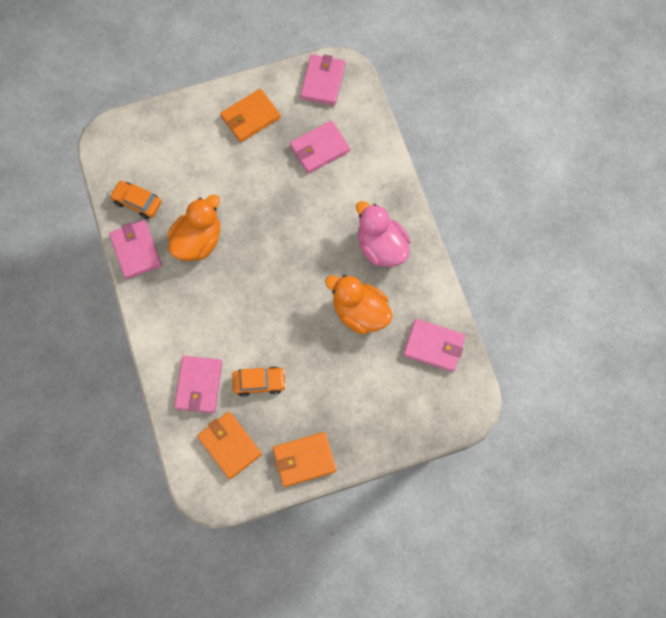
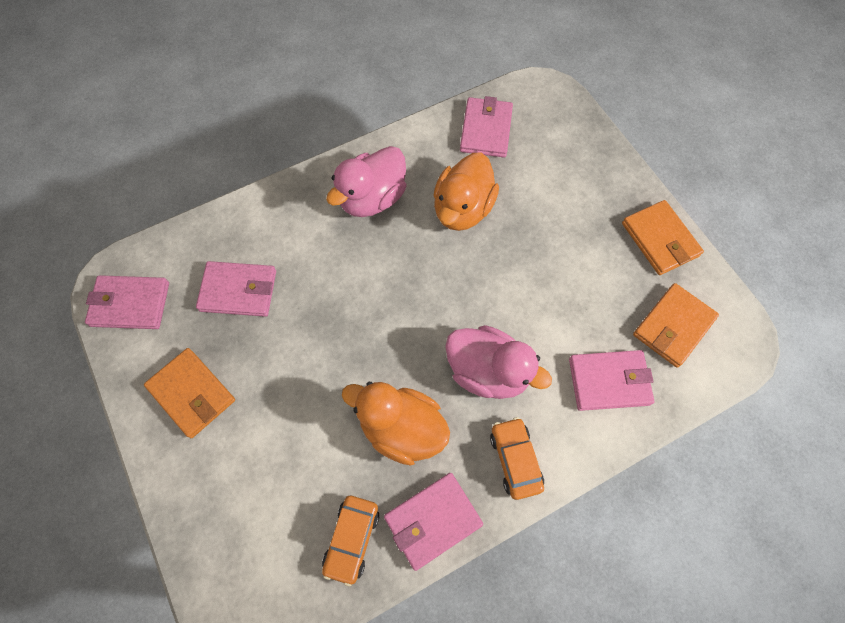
camera: 100 degrees left, 5 degrees down
(224, 304) = (488, 371): none -> pink duck
(259, 382) = (582, 306): orange car -> orange car (515, 460)
(319, 148) = (238, 291): pink wallet -> pink wallet turned 45 degrees counterclockwise

